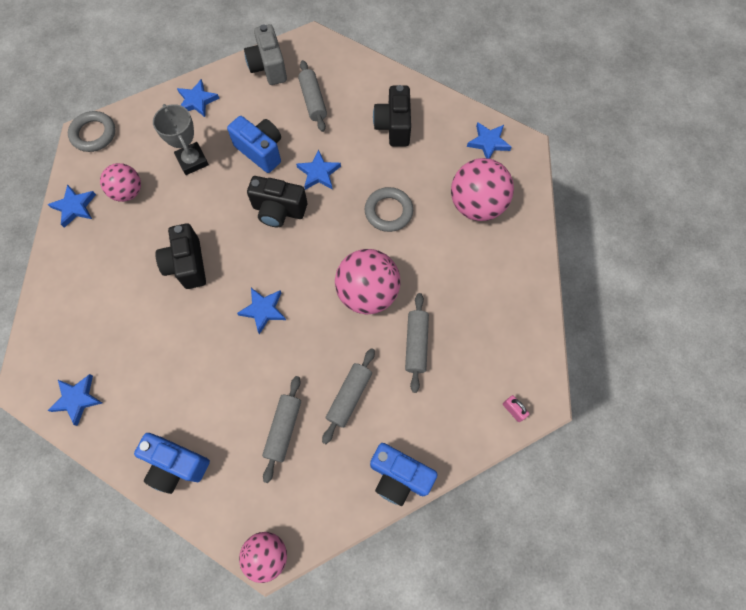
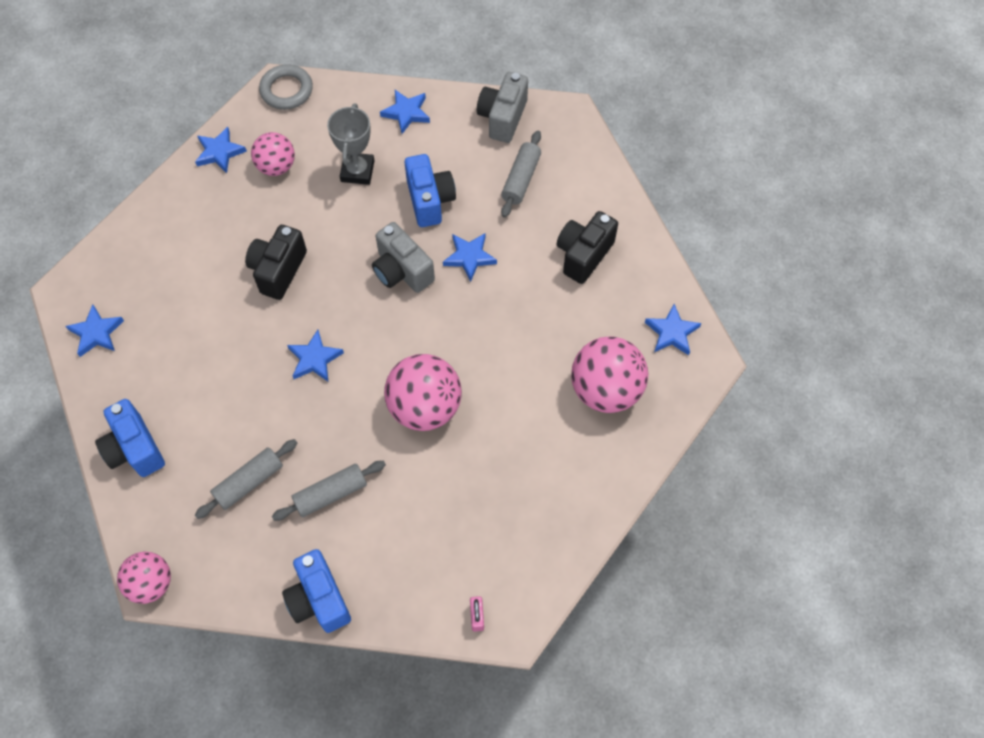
camera: 35 degrees right, 5 degrees down
(279, 210) = (402, 271): black camera -> grey camera
(388, 211) = (509, 339): grey ring -> none
(416, 344) = (432, 487): grey rolling pin -> none

